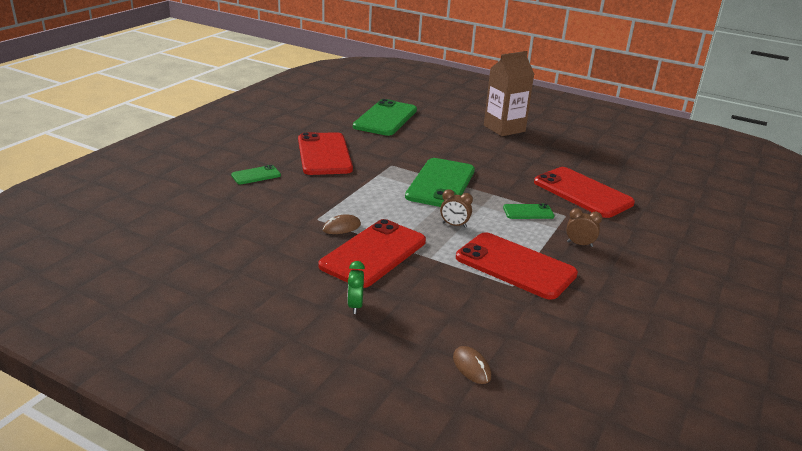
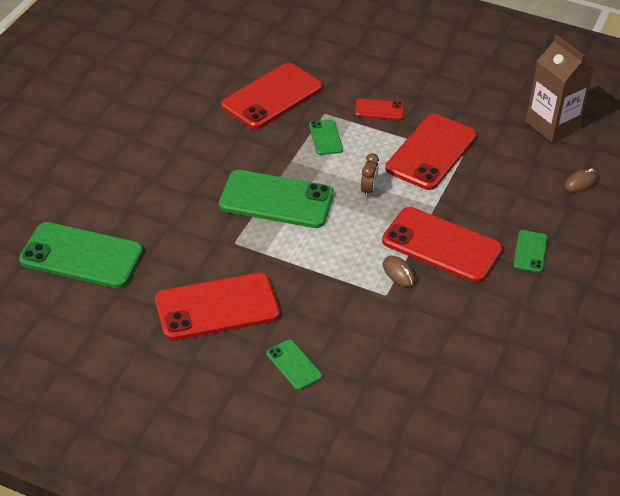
camera: 95 degrees left, 15 degrees up
(355, 306) = (530, 251): green clock -> green phone
(504, 128) = (102, 143): brown carton -> brown carton (552, 125)
(579, 244) = (379, 110): brown clock -> red phone

